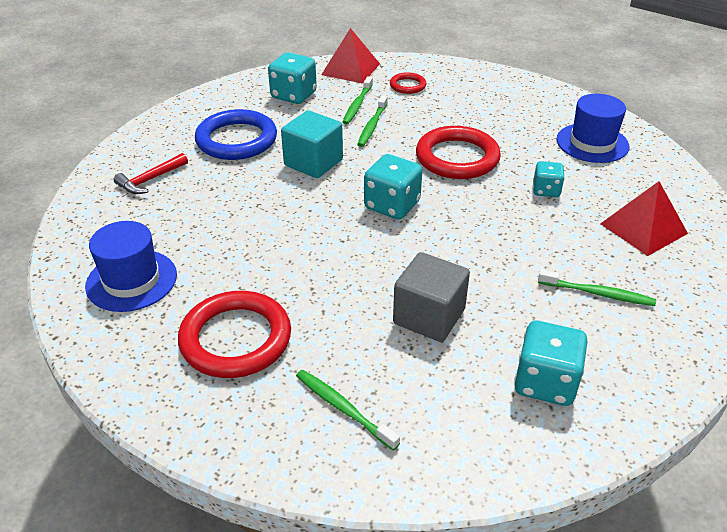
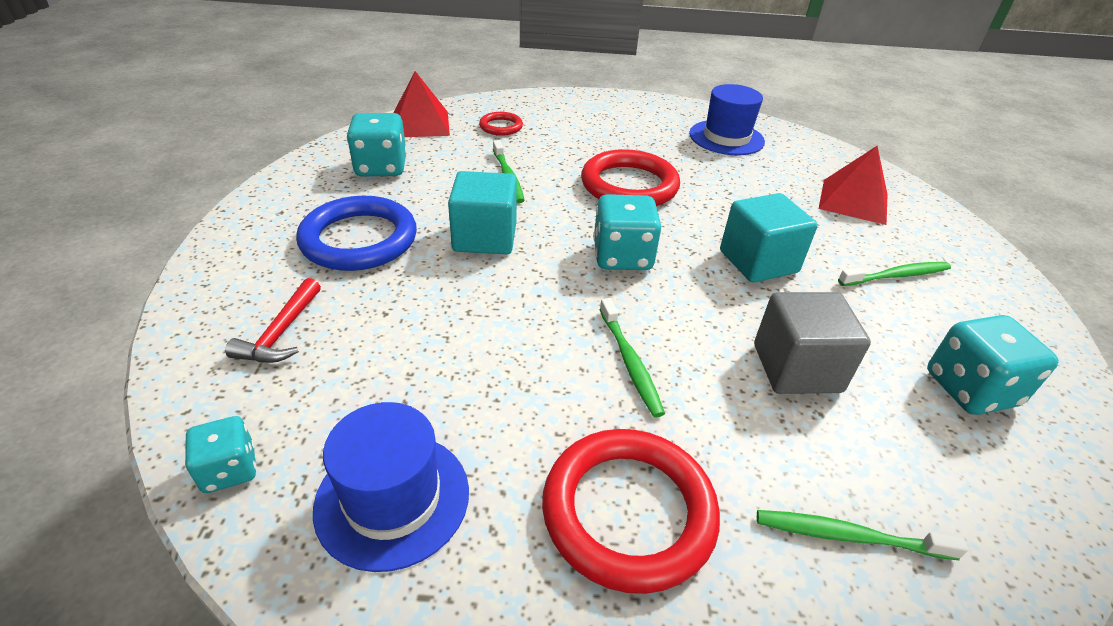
camera: 35 degrees left, 0 degrees up
(357, 105) = (468, 159): green toothbrush -> green toothbrush (629, 362)
(491, 243) = (758, 261): none -> turquoise cube
(546, 190) = (741, 192): turquoise dice -> turquoise dice (229, 470)

